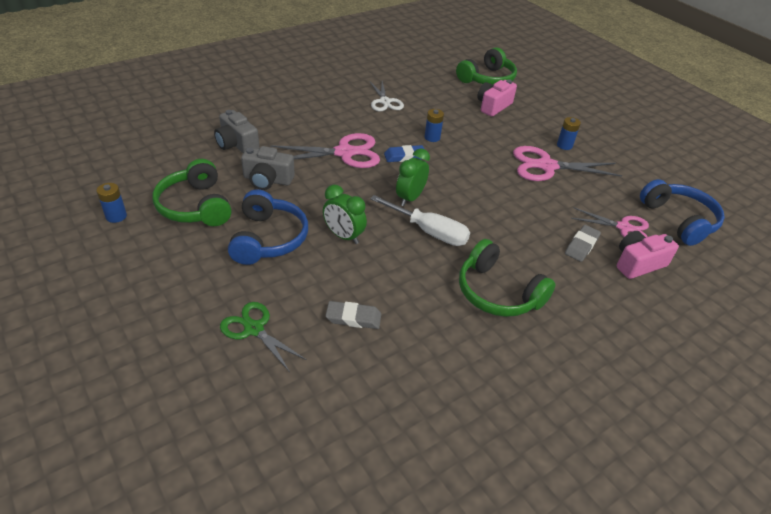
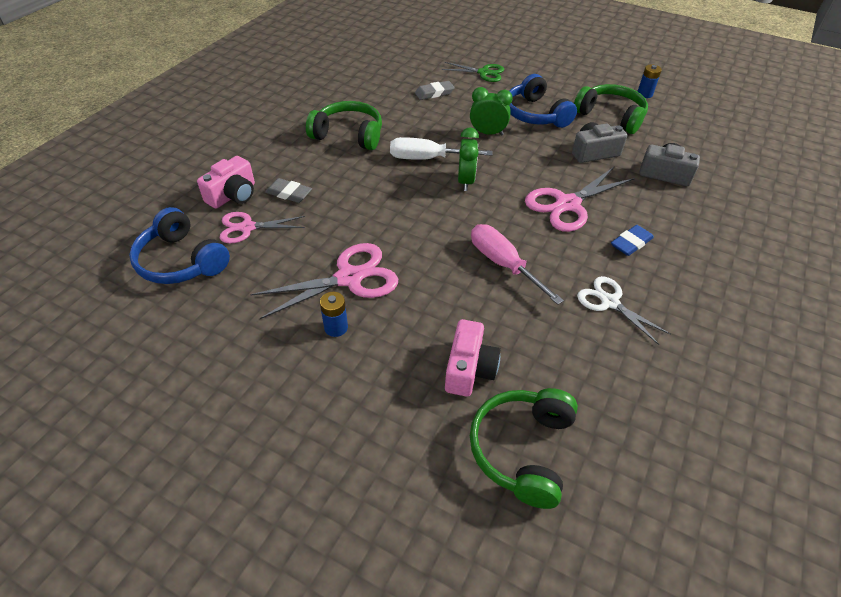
camera: 155 degrees right, 5 degrees up
(404, 156) = (509, 224): blue eraser -> blue eraser (631, 243)
(432, 137) = (503, 264): blue battery -> pink screwdriver
(581, 245) = (289, 193): grey eraser -> grey eraser turned 75 degrees counterclockwise

